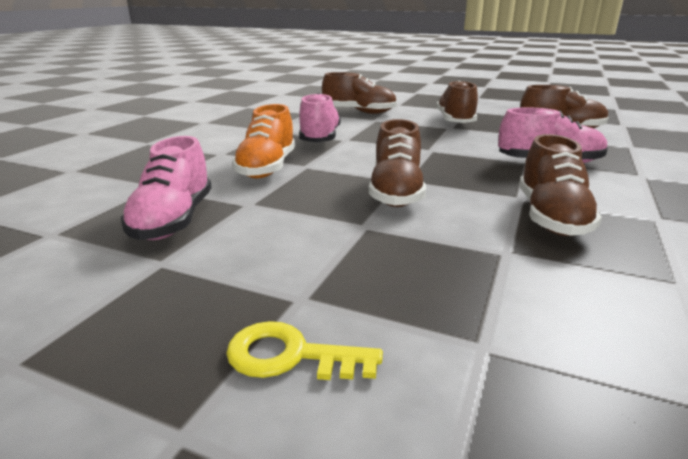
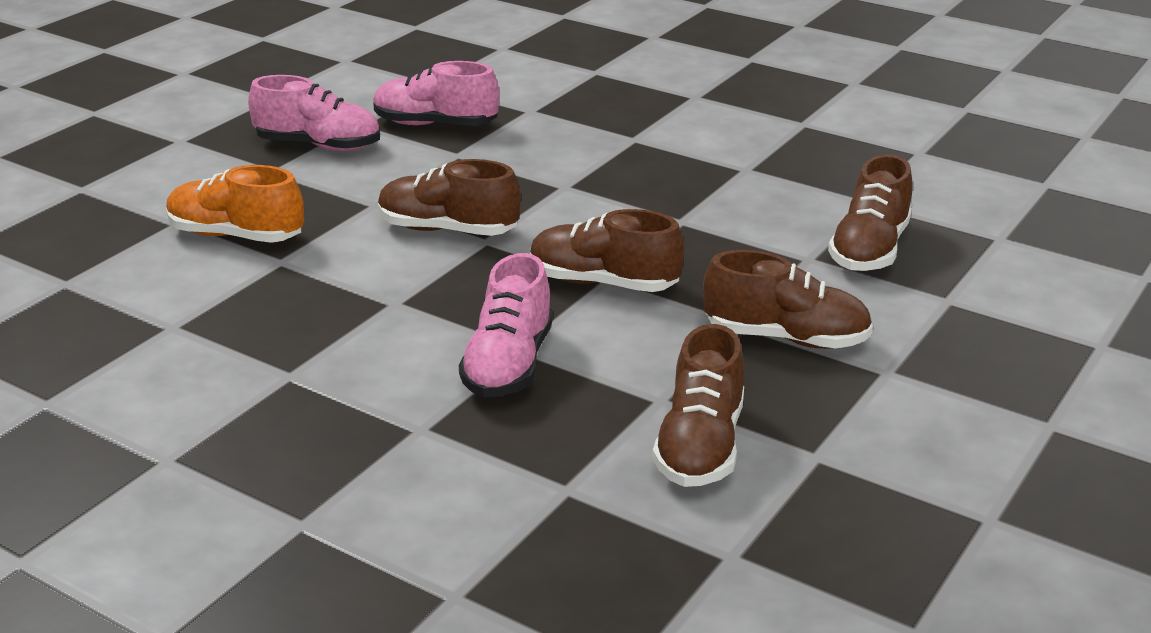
camera: 100 degrees right, 5 degrees up
(267, 168) = (565, 164): orange shoe -> orange shoe (236, 236)
(290, 355) = (216, 165): yellow key -> none
(320, 139) = (688, 202): pink shoe -> pink shoe (318, 146)
(551, 217) = (332, 305): brown shoe -> brown shoe (603, 283)

